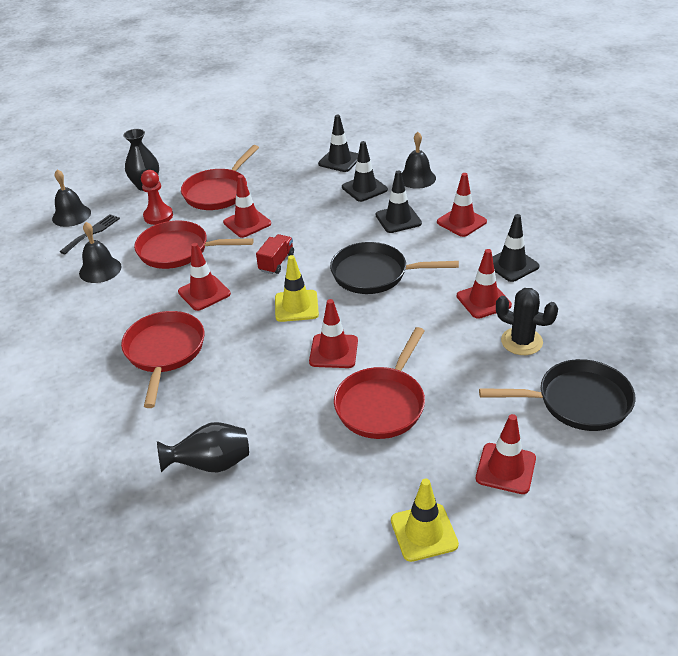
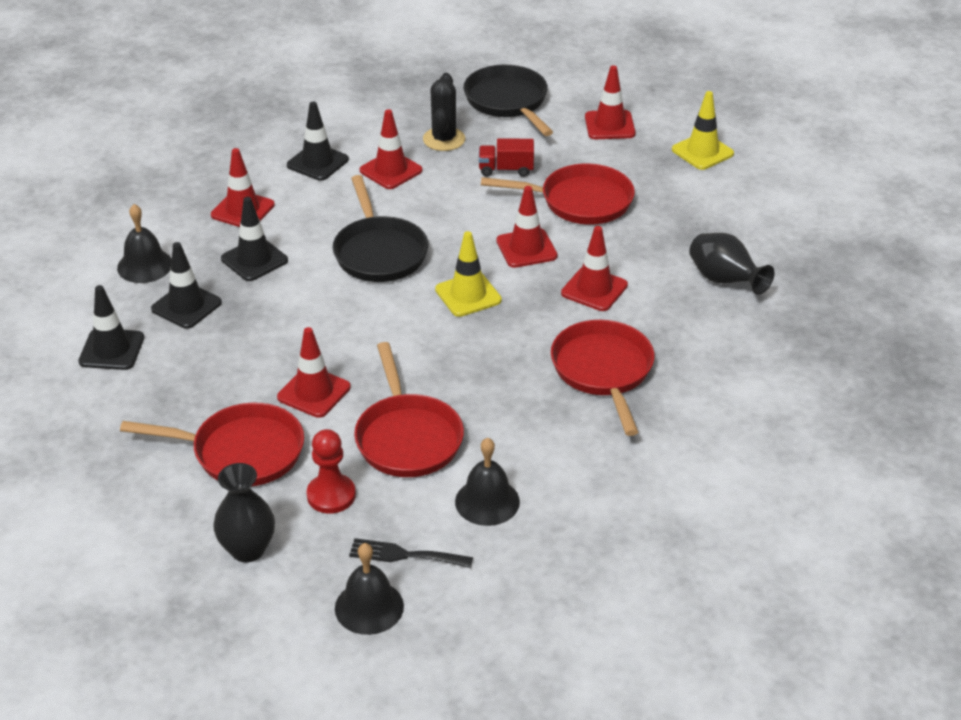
camera: 115 degrees left, 0 degrees up
(164, 352) = (603, 371): red pan -> red pan turned 105 degrees clockwise
(204, 293) = (483, 378): red traffic cone -> red traffic cone (594, 289)
(276, 262) = (392, 336): red truck -> red truck (506, 169)

